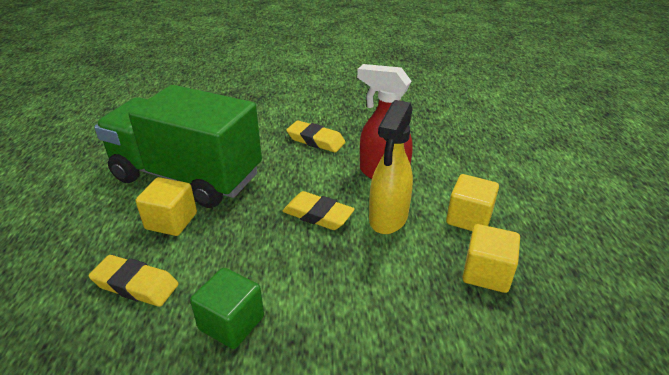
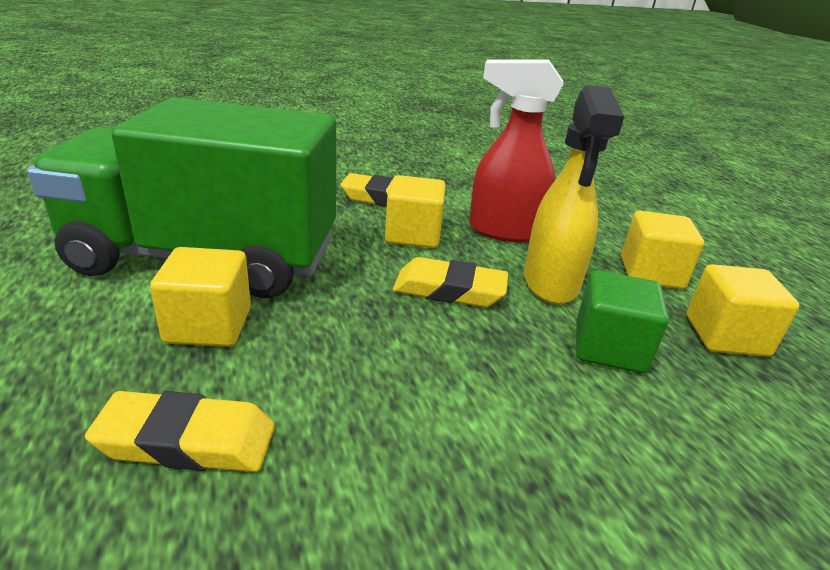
camera: 20 degrees left, 5 degrees down
(231, 323) = (411, 474): green cube -> green cube (609, 348)
(319, 171) = (413, 235): none -> yellow cube

